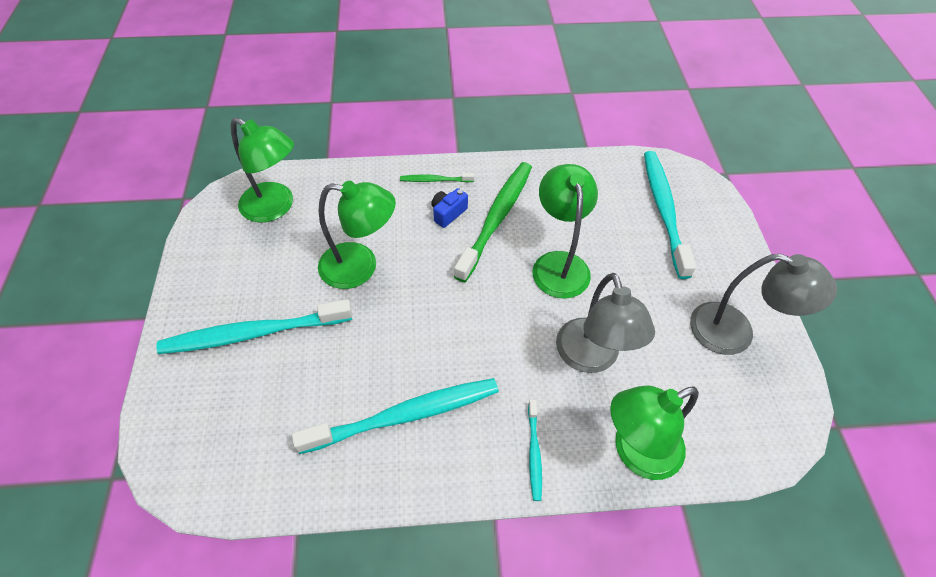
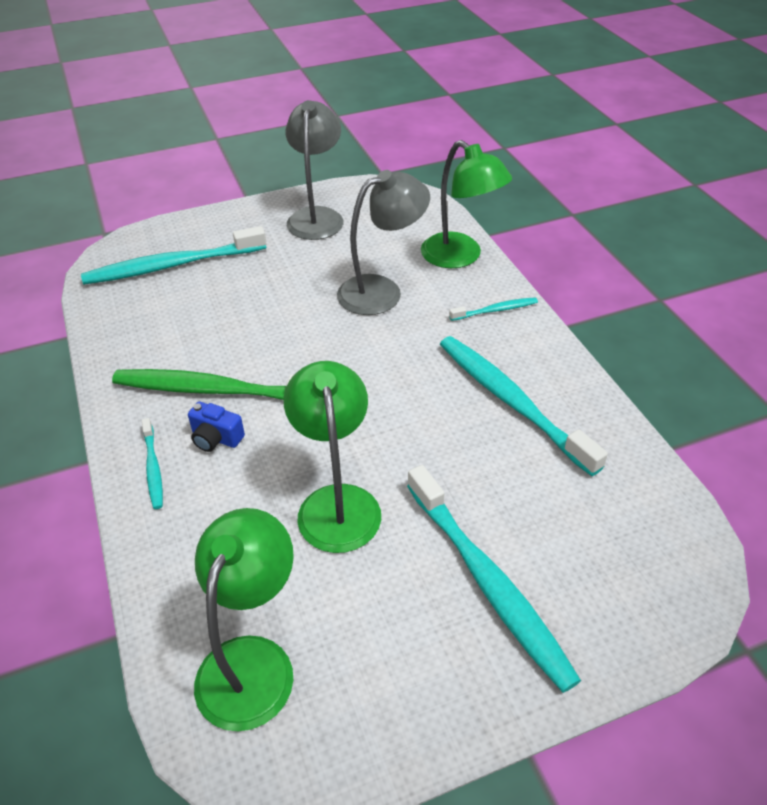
camera: 105 degrees left, 10 degrees down
(435, 180) = (153, 468): green toothbrush -> turquoise toothbrush
(558, 264) = (272, 328): green lamp -> none

